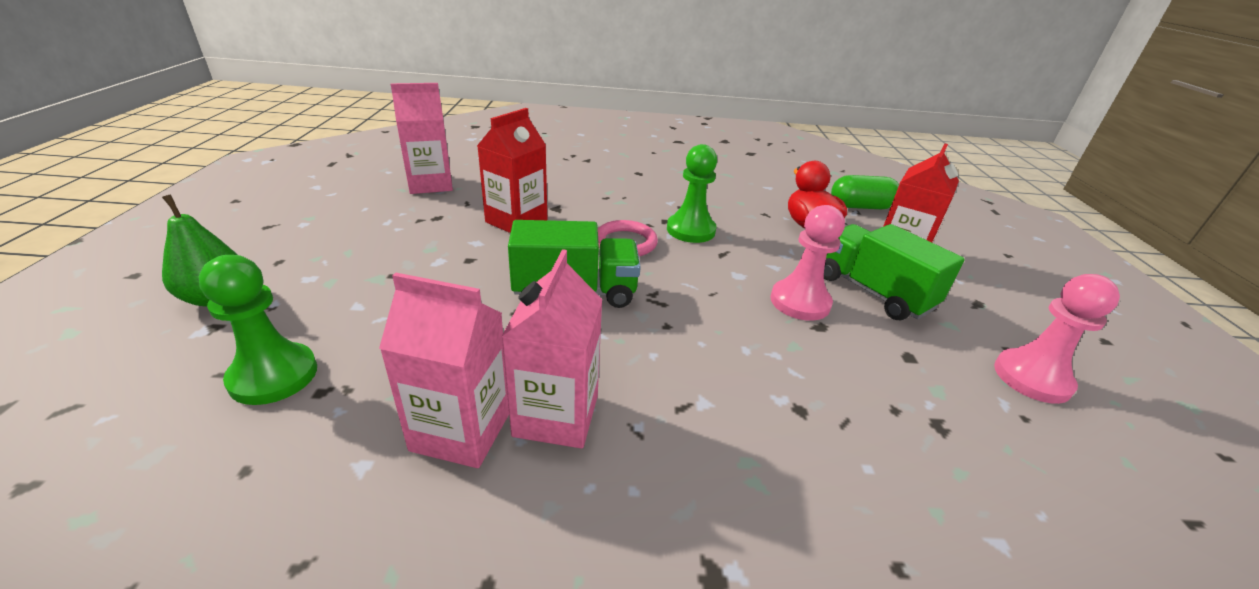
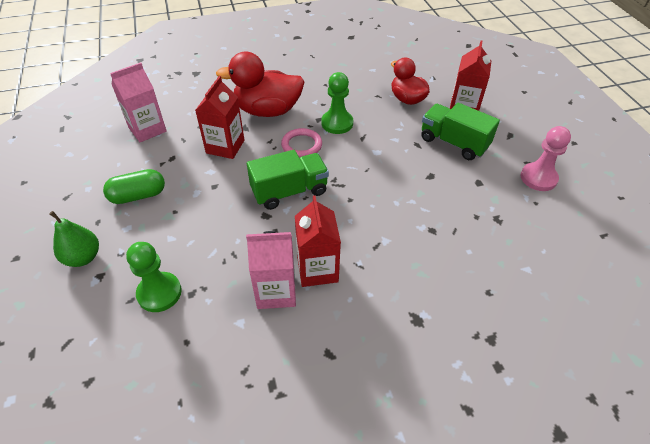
camera: 15 degrees left, 15 degrees up
(556, 415) = (317, 269): pink carton -> red carton
(599, 198) = (268, 111): none -> red duck
(800, 302) = (416, 162): pink pawn -> none
(860, 207) = (434, 72): green capsule -> green capsule (138, 196)

